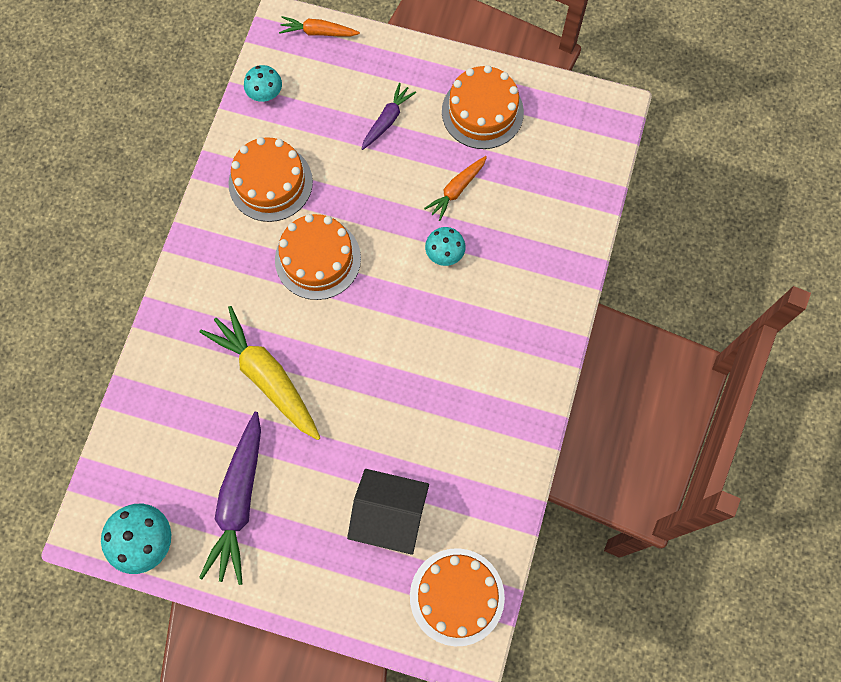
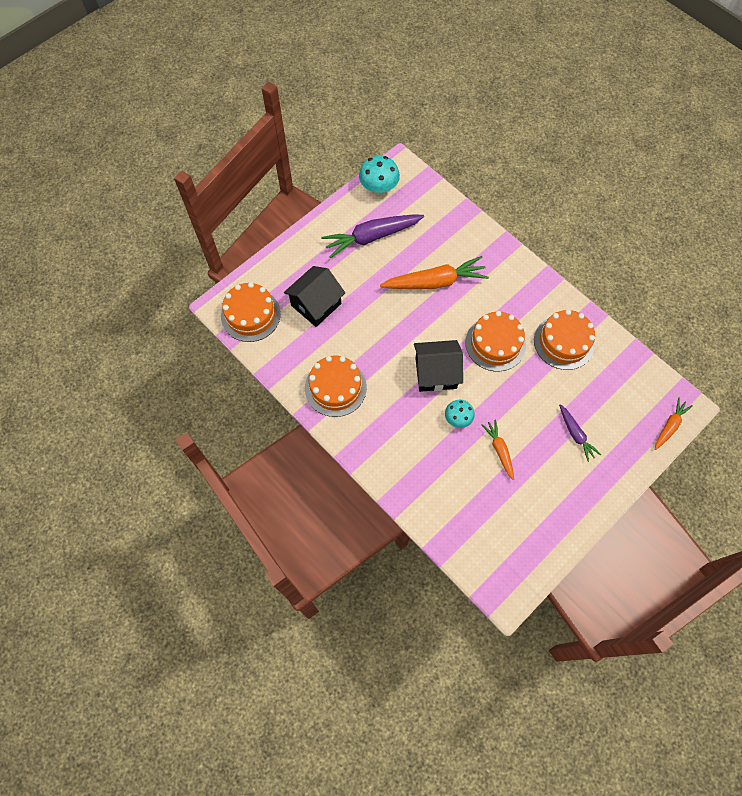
camera: 120 degrees right, 5 degrees down
(239, 501) = (371, 237): purple carrot -> purple carrot turned 60 degrees counterclockwise
(265, 93) = (634, 369): turquoise mushroom -> none
(266, 377) = (435, 282): yellow carrot -> orange carrot
(400, 308) = (435, 373): none -> black house
(482, 112) = (551, 501): orange cake -> orange cake (335, 387)

